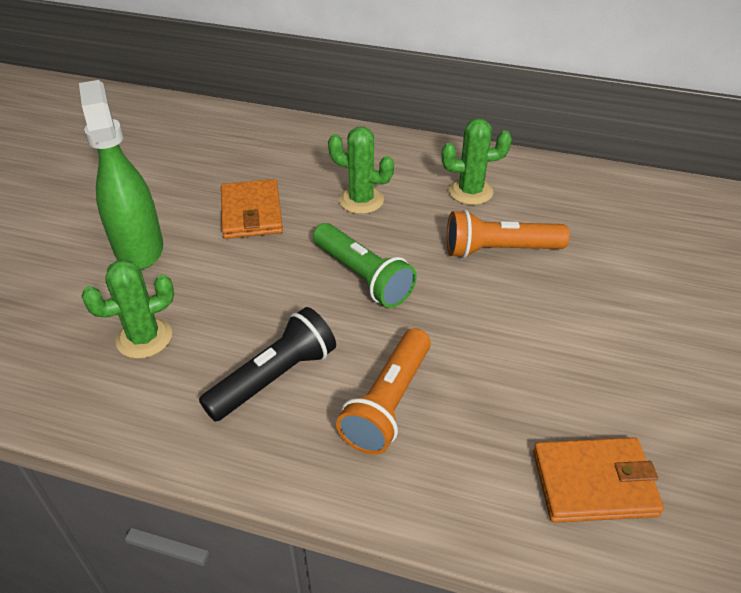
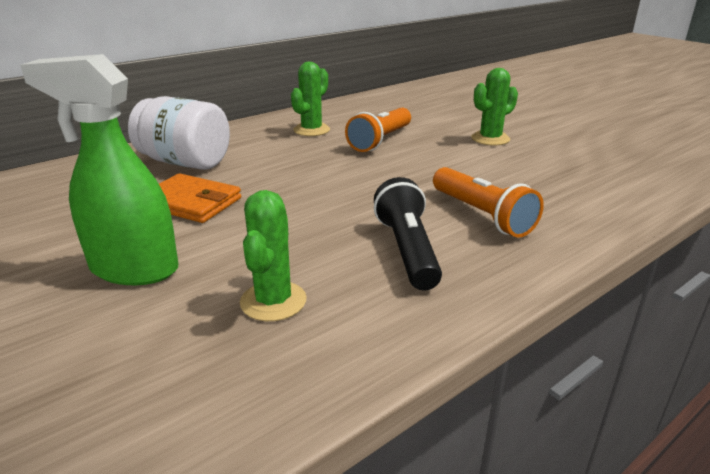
camera: 55 degrees left, 15 degrees down
(317, 165) = (185, 162): none -> white jar
(361, 200) = (257, 161): green cactus -> green cactus (490, 139)
(363, 277) = (341, 185): green flashlight -> none
(594, 483) = (602, 179): orange wallet -> none

